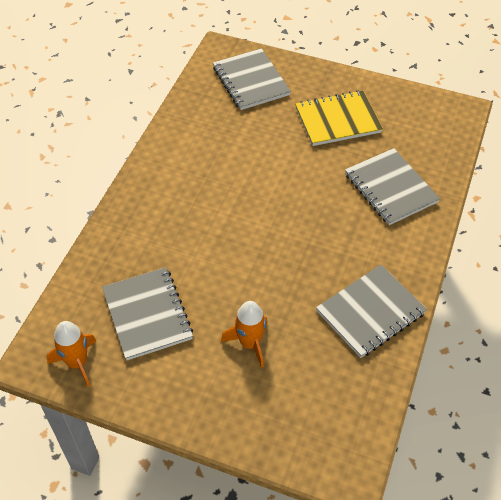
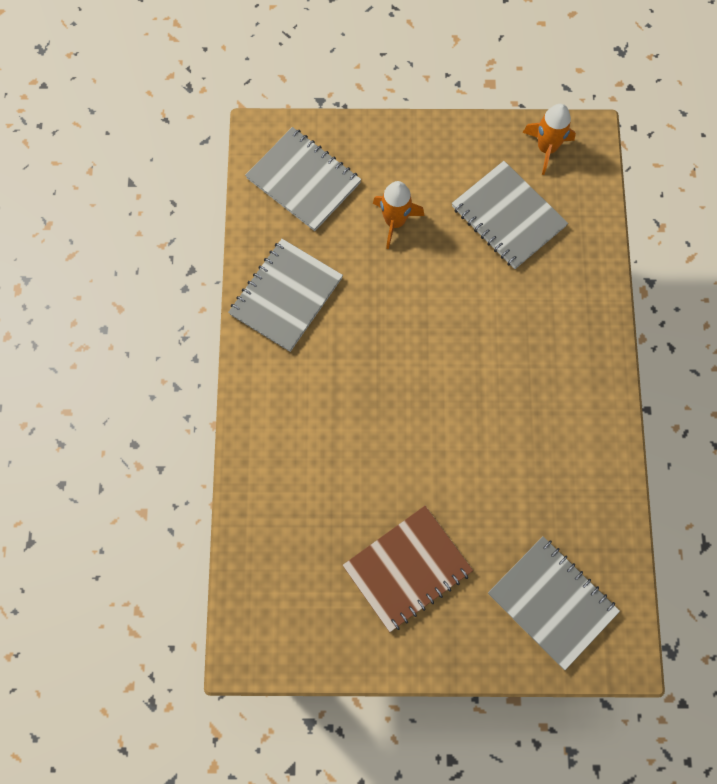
camera: 160 degrees right, 20 degrees up
(337, 120) = (407, 568): yellow notebook -> brown notebook
(390, 188) = (307, 473): grey notebook -> grey notebook (303, 181)

